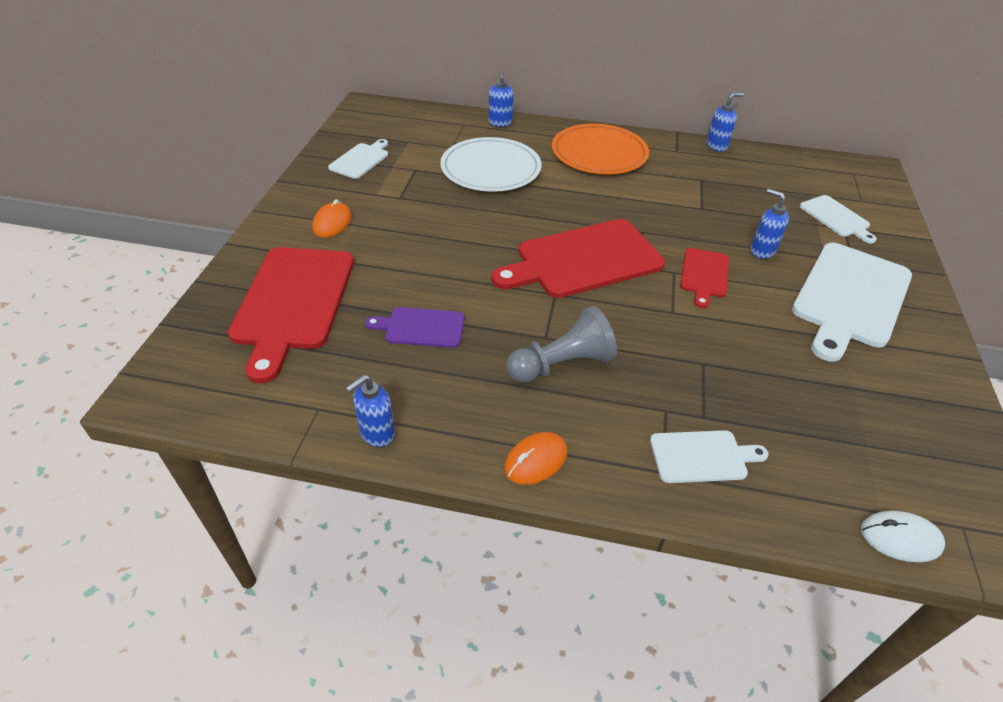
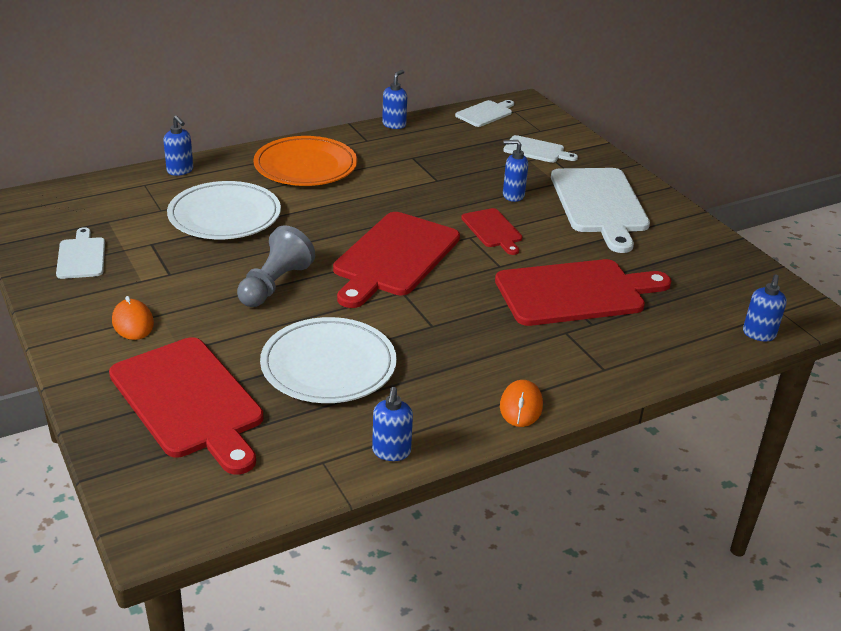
camera: 40 degrees left, 10 degrees down
(421, 327) = (328, 365): purple cutting board -> white plate
(562, 364) = (466, 338): grey pawn -> grey pawn (274, 284)
(702, 456) = (616, 348): white cutting board -> white cutting board (485, 113)
(722, 375) = (576, 293): none -> red cutting board
(900, 538) = (758, 334): white mouse -> blue soap dispenser

